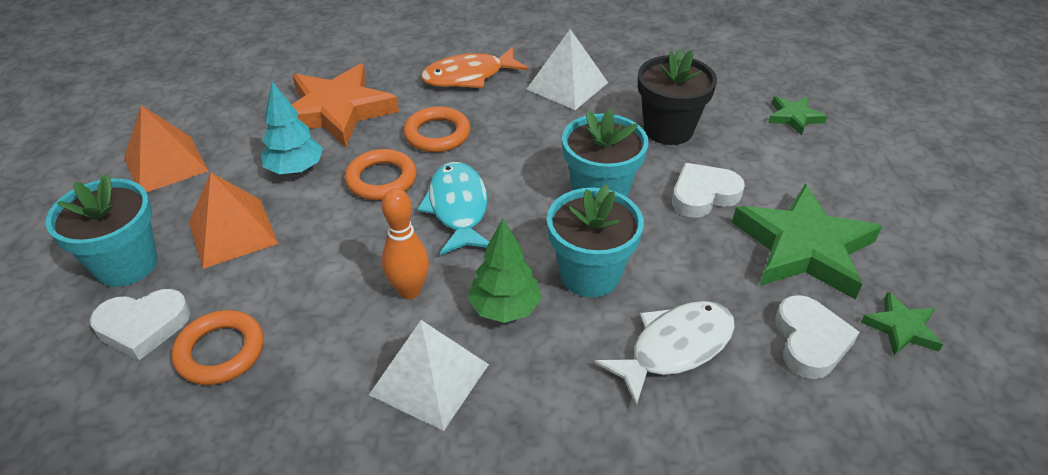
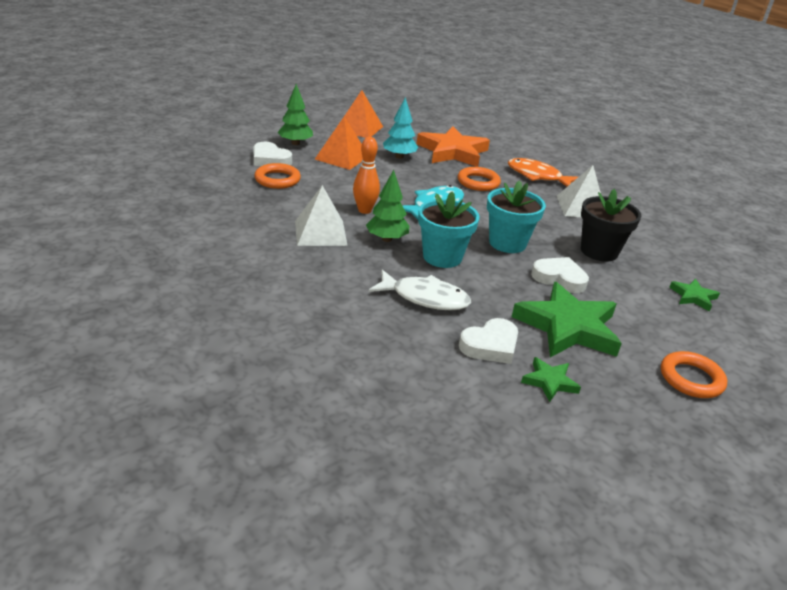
camera: 50 degrees right, 10 degrees down
(126, 264) = (295, 143): turquoise flower pot -> green tree
(381, 179) = (424, 179): orange ring -> orange ring (691, 379)

